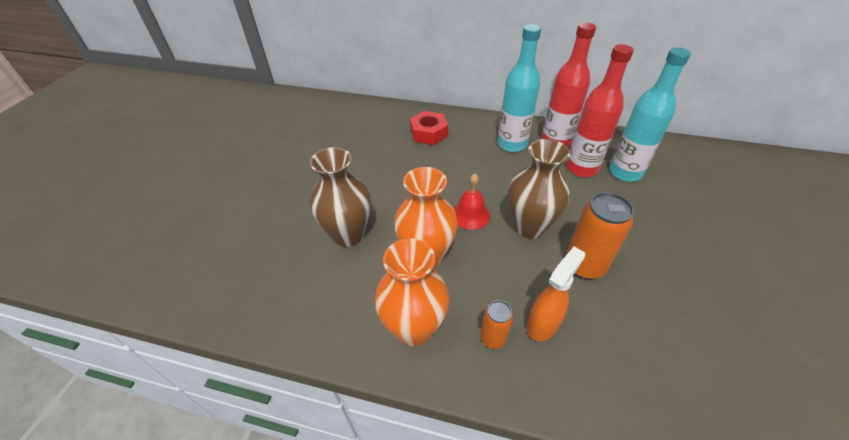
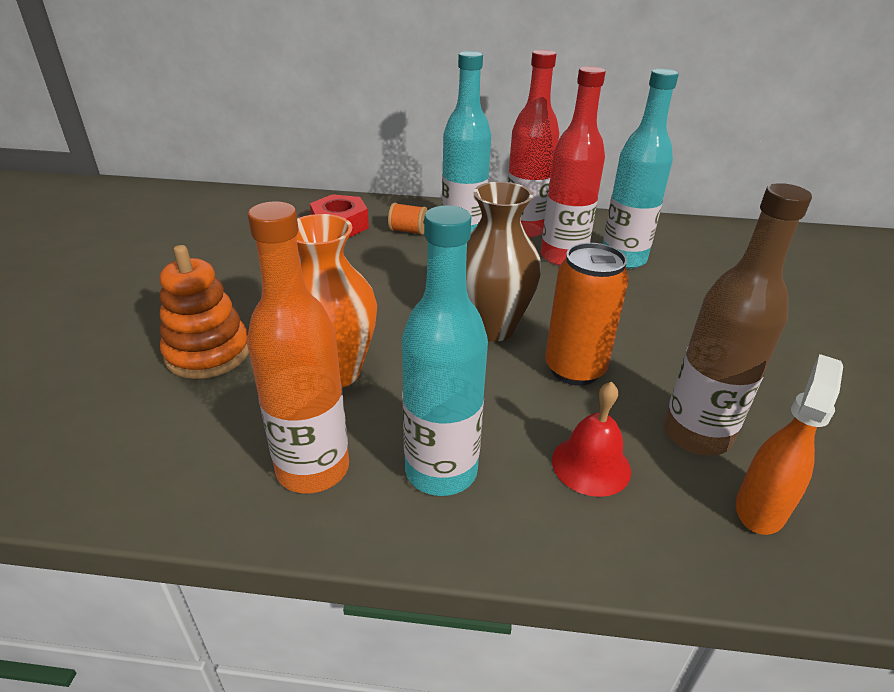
camera: 10 degrees left, 10 degrees down
(348, 235) = (208, 353): brown vase -> orange stacking toy
(414, 328) = (313, 469): orange vase -> orange bottle
(470, 215) = (403, 318): red bell -> red bell (591, 465)
(474, 140) = (408, 231): none -> orange spool
(493, 338) = (441, 471): orange can -> turquoise bottle
(543, 324) = (518, 446): orange spray bottle -> orange spray bottle (760, 508)
(665, 326) = (696, 434): none -> brown bottle

